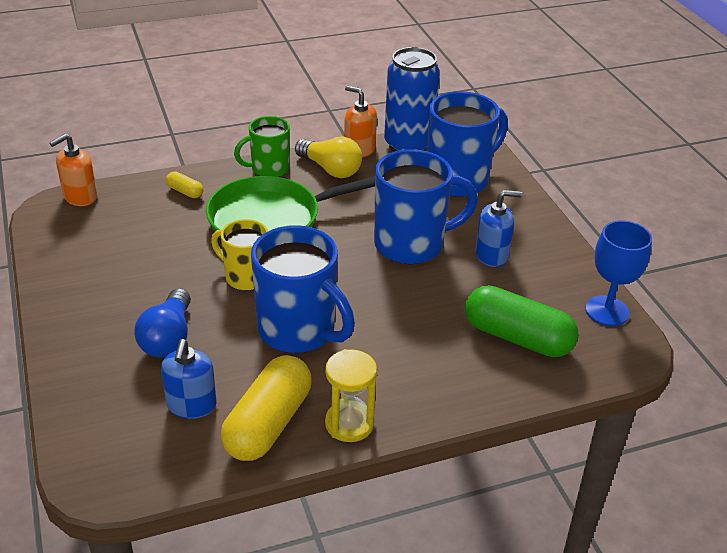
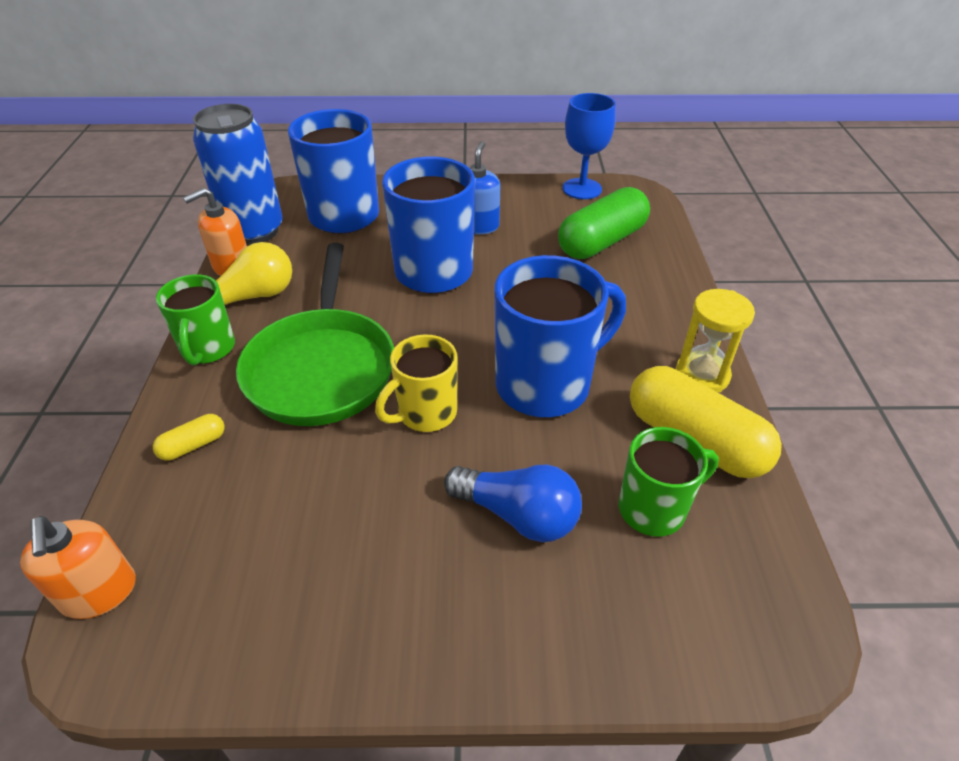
camera: 70 degrees left, 5 degrees up
(191, 405) = (654, 509): blue soap dispenser -> green mug

